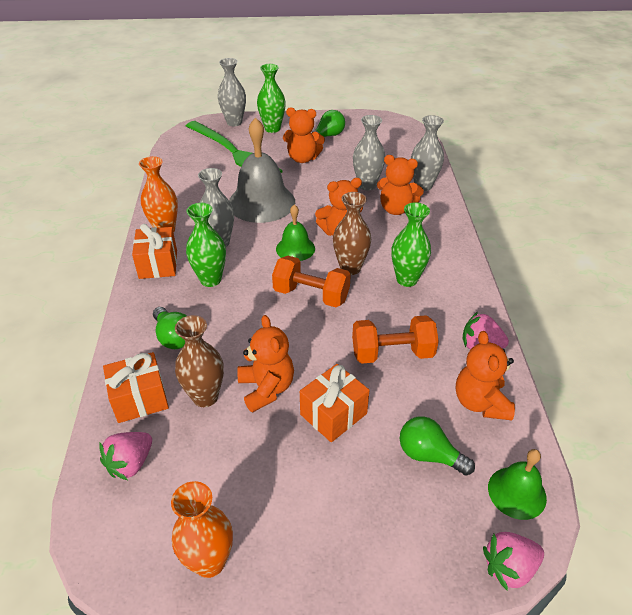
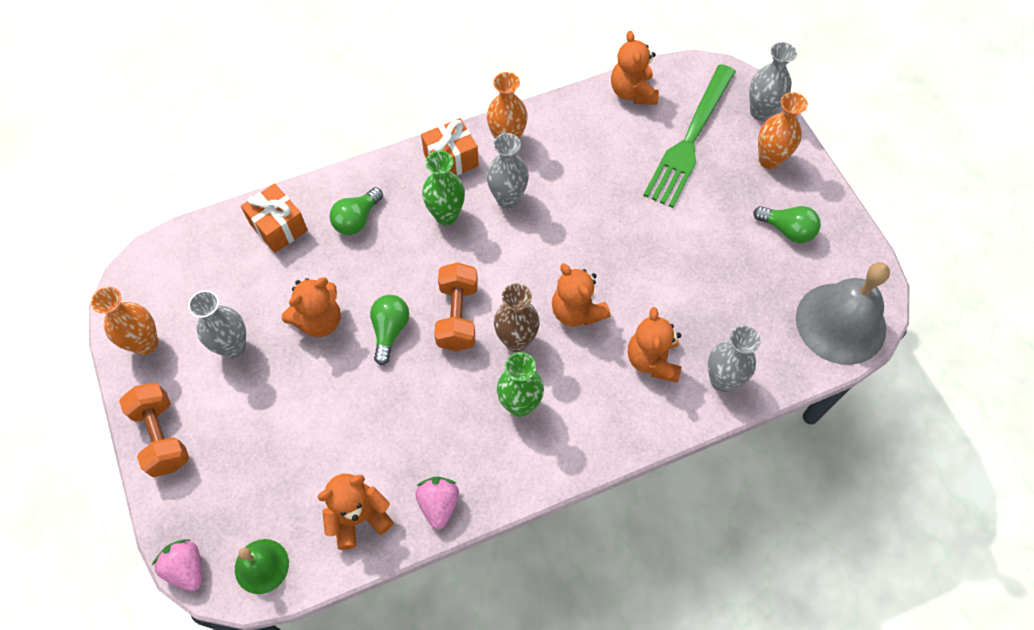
camera: 70 degrees right, 20 degrees up
(130, 463) = (214, 252): pink strawberry -> none
(205, 397) = (295, 275): brown vase -> none
(261, 202) = (598, 210): grey bell -> grey bell (840, 323)
(272, 129) = (769, 160): green vase -> orange vase
(295, 248) = (528, 275): green bell -> none
(303, 158) = (715, 220): orange teddy bear -> orange teddy bear (632, 92)
(333, 414) = (306, 386): orange gift -> none
(367, 185) = (690, 312): grey vase -> grey vase (233, 347)
(392, 353) = (399, 418): orange dumbbell -> orange dumbbell (162, 436)
(429, 455) = (282, 481): green light bulb -> green light bulb (390, 330)

